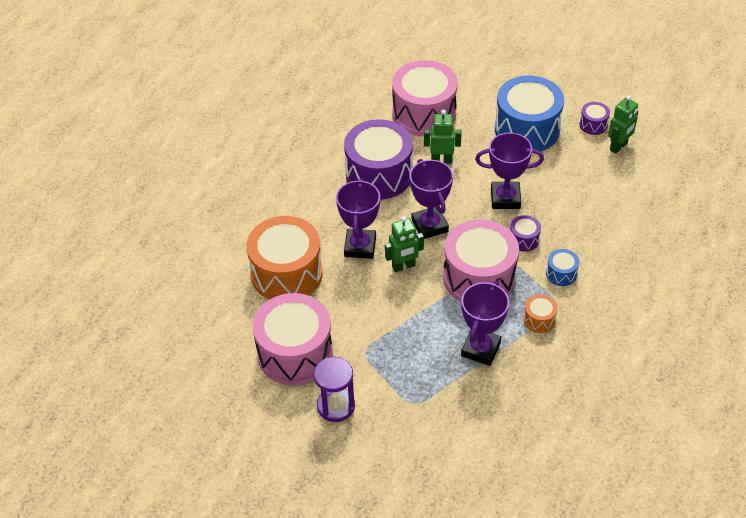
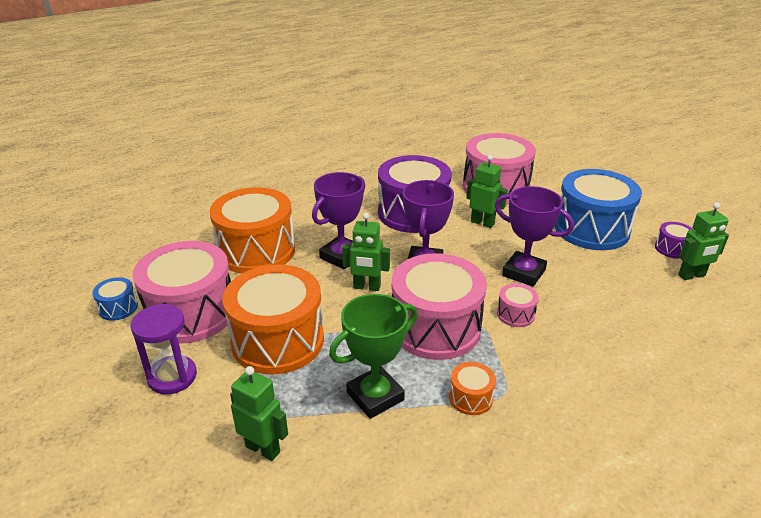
camera: 30 degrees right, 15 degrees down
(380, 342) = (278, 340): none -> orange drum
(443, 419) = (263, 449): none -> green robot
(480, 349) = (375, 396): purple trophy -> green trophy
(524, 239) = (515, 314): purple drum -> pink drum
(561, 273) = (535, 363): blue drum -> blue drum (118, 308)

